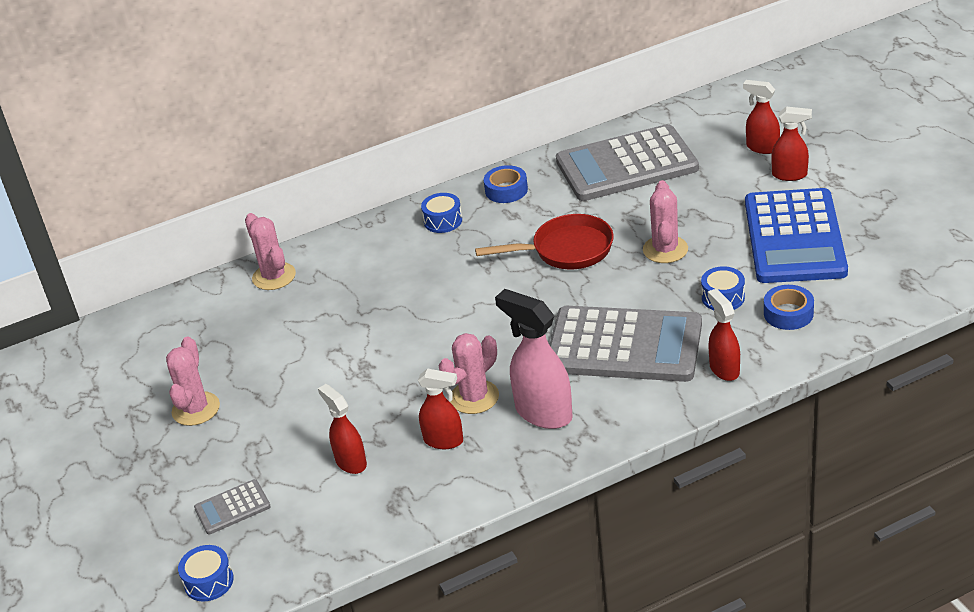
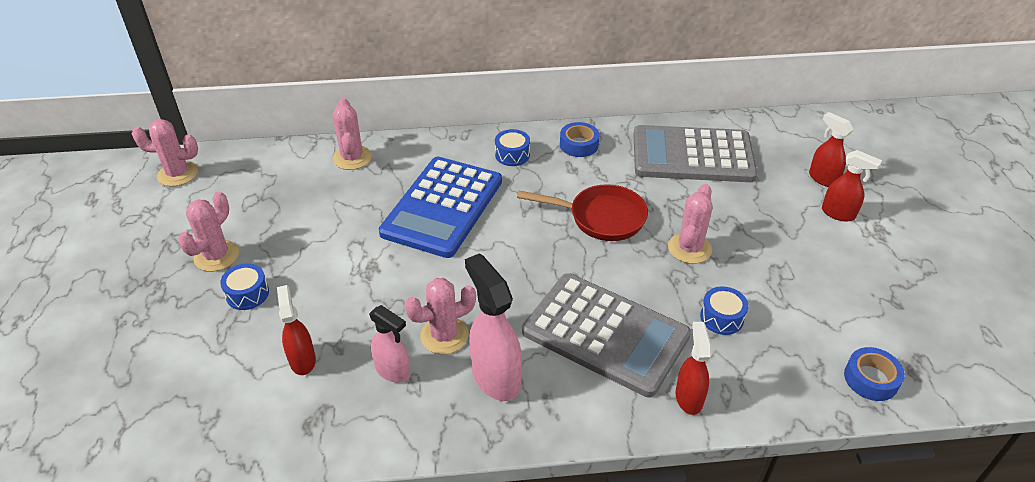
camera: 15 degrees right, 5 degrees up
(91, 351) = (178, 174): none -> pink cactus
(209, 581) = (110, 436): blue drum -> blue drum (247, 294)
(232, 507) = (180, 366): grey calculator -> none
(444, 441) = (393, 371): red spray bottle -> pink spray bottle
(788, 313) = (779, 359): blue tape -> blue tape (871, 379)
(794, 237) = (818, 279): blue calculator -> blue calculator (443, 207)

